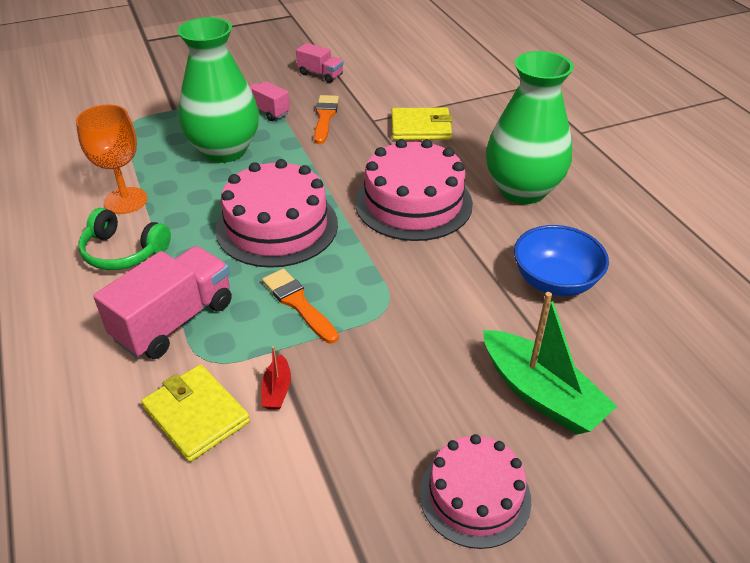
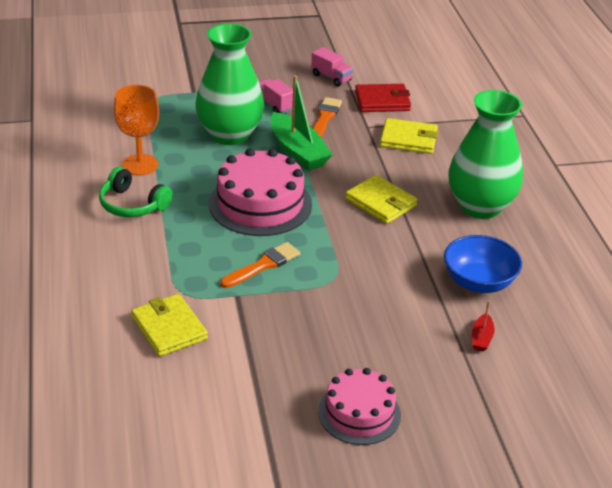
camera: 10 degrees right, 5 degrees down
(174, 321) = (164, 262): pink truck -> none
(277, 390) = (232, 322): red boat -> red boat (481, 338)
(298, 304) = (263, 265): orange brush -> orange brush turned 75 degrees clockwise
(380, 91) = (382, 101): none -> red wallet
(413, 203) = (381, 202): pink cake -> yellow wallet
(541, 394) = (434, 359): green boat -> green boat (298, 151)

